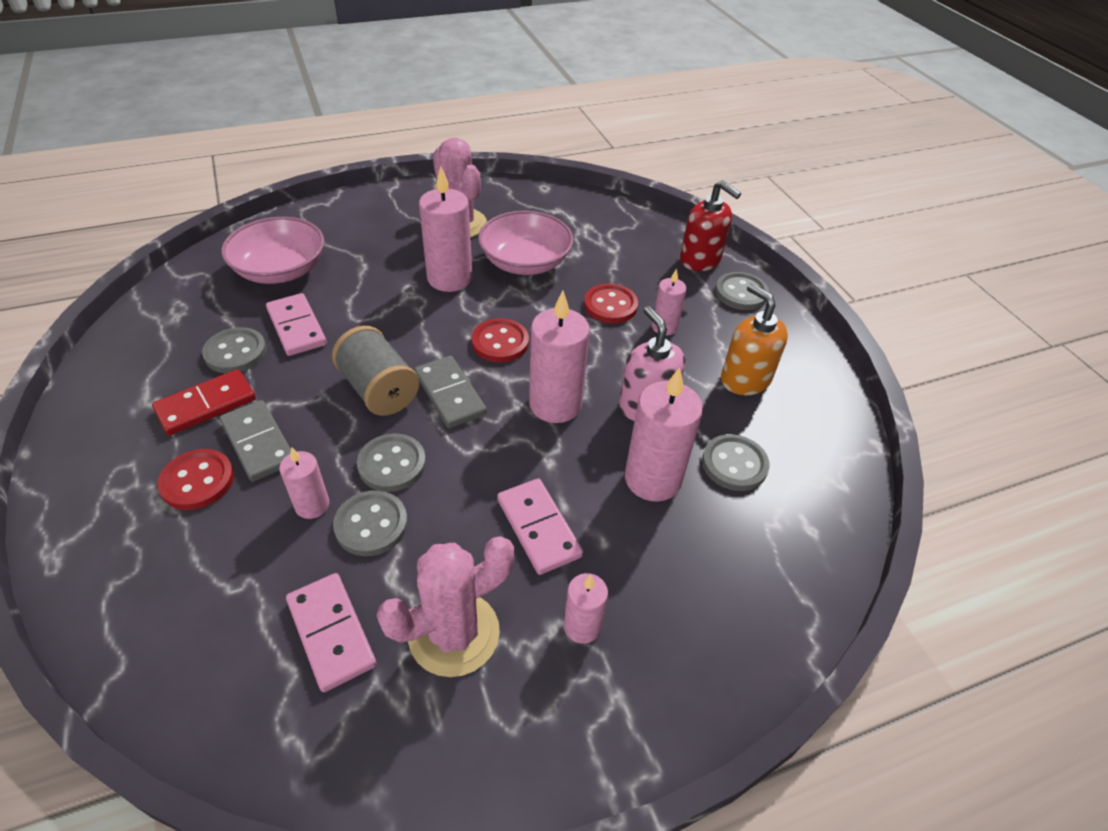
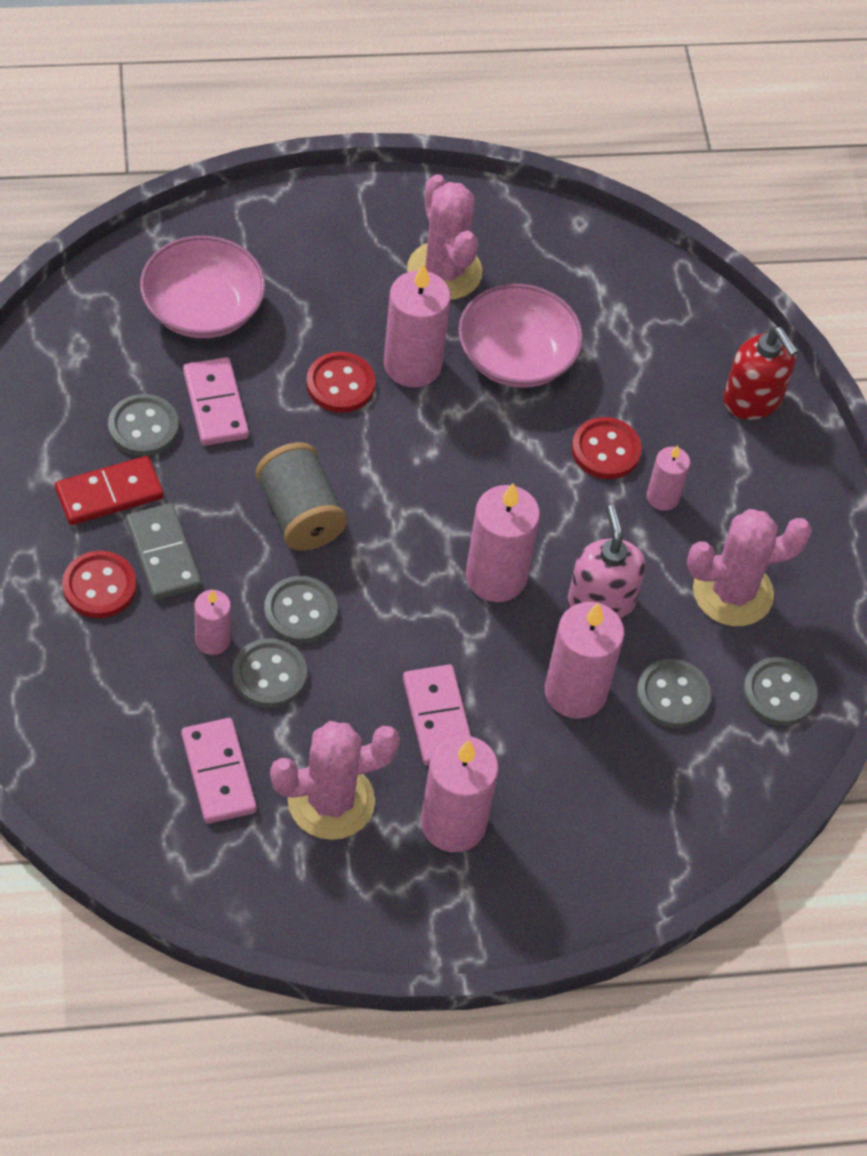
camera: 10 degrees right, 10 degrees up
(450, 394) = (379, 537): grey domino -> none
(500, 342) = (453, 478): red button -> red button (340, 384)
(582, 626) = (453, 823): pink candle -> pink candle, size x1.79
(741, 293) = (784, 465): grey button -> grey button (779, 693)
(745, 379) = (732, 592): orange soap dispenser -> pink cactus

